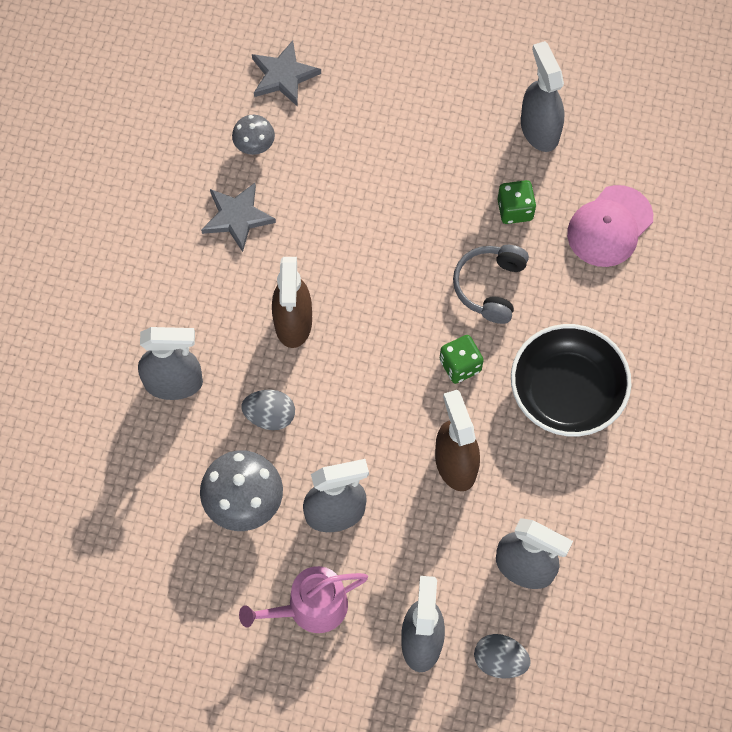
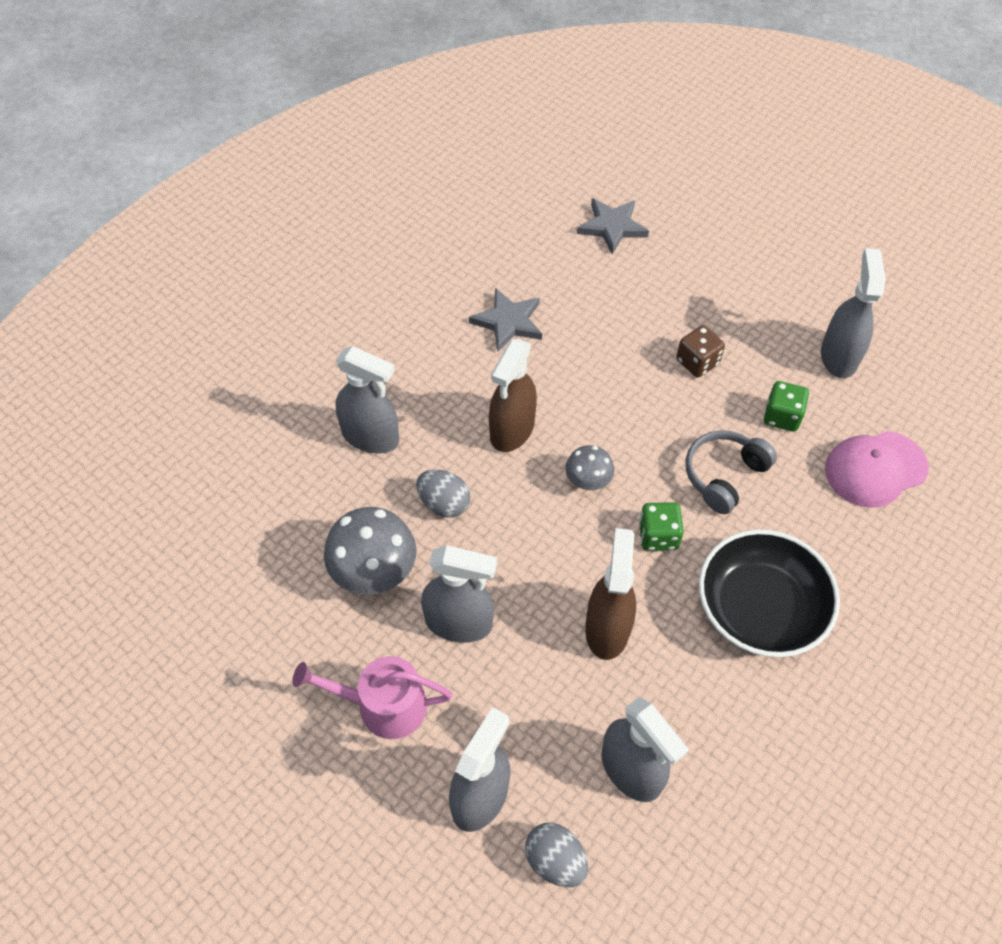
camera: 25 degrees right, 10 degrees down
(254, 146) = (556, 271): grey mushroom -> grey mushroom (587, 482)
(422, 187) = (697, 362): none -> brown dice

